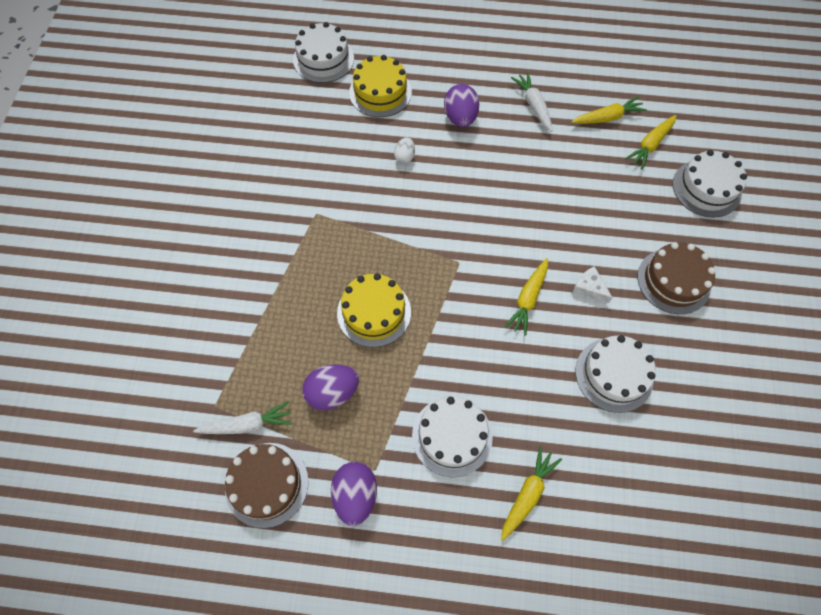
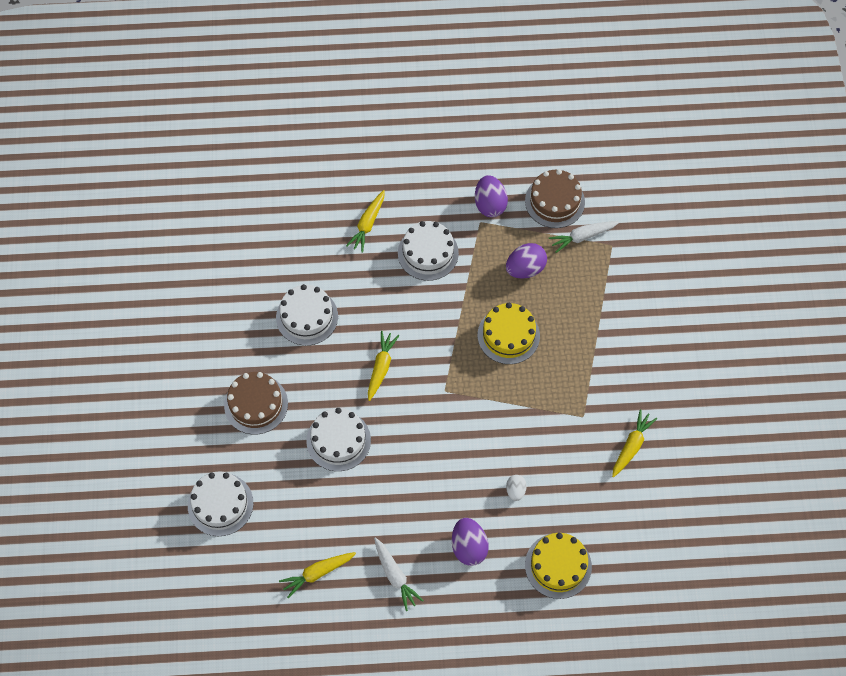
camera: 170 degrees right, 0 degrees up
(323, 59) = (630, 600): white cake -> white cake (338, 440)
(589, 288) = (329, 385): white cheese -> none
(650, 145) = (273, 546): yellow carrot -> yellow carrot (631, 446)

